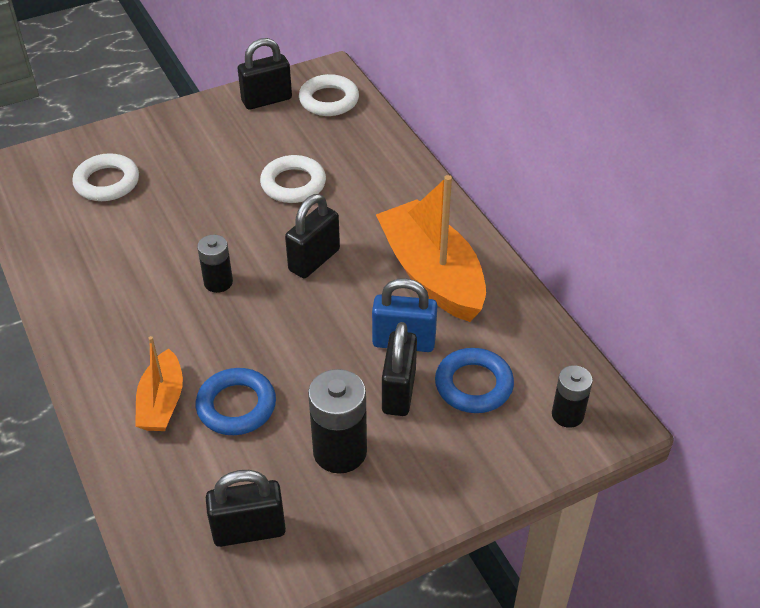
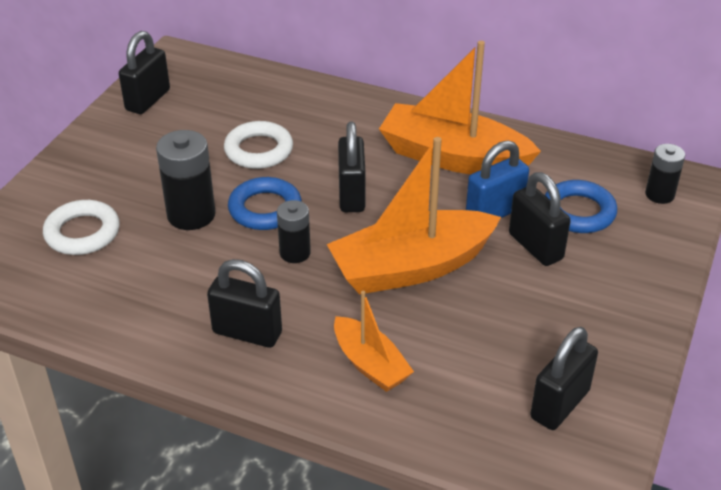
camera: 40 degrees left, 5 degrees down
(115, 323) = (247, 333): none -> black padlock
(236, 406) = (433, 329): blue ring -> blue ring (265, 209)
(283, 346) = (411, 267): none -> orange boat
(329, 100) = (204, 76): white ring -> none
(340, 451) = (549, 310): black battery -> black battery (191, 215)

